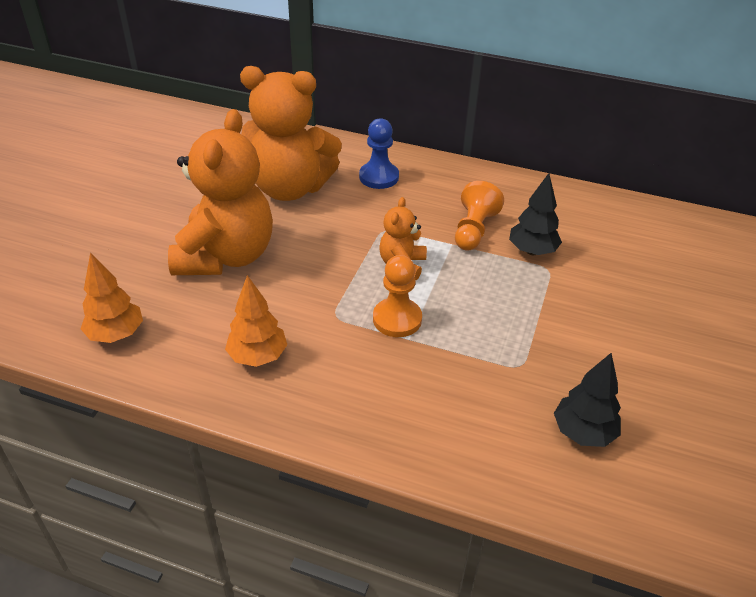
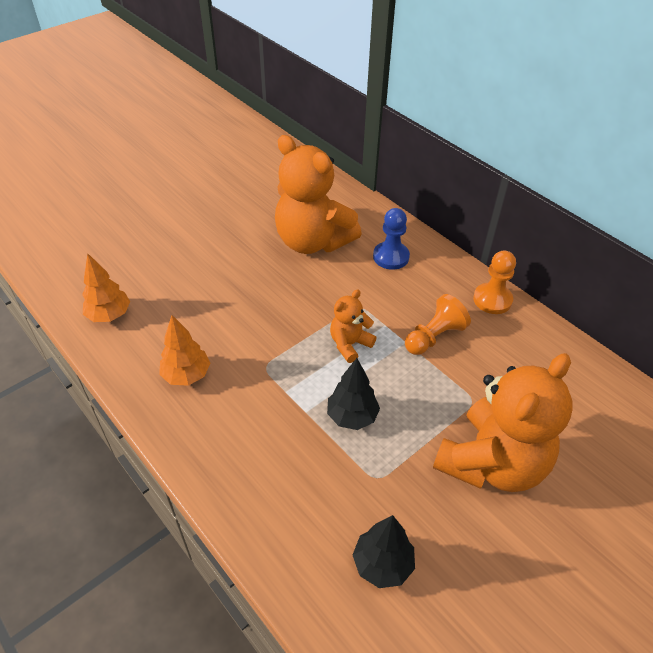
camera: 30 degrees right, 5 degrees up
(226, 256) = (224, 282): orange teddy bear -> orange teddy bear (492, 463)
(397, 319) = (309, 390): orange pawn -> orange pawn (492, 300)
(532, 251) = (471, 377): black tree -> black tree (352, 417)

